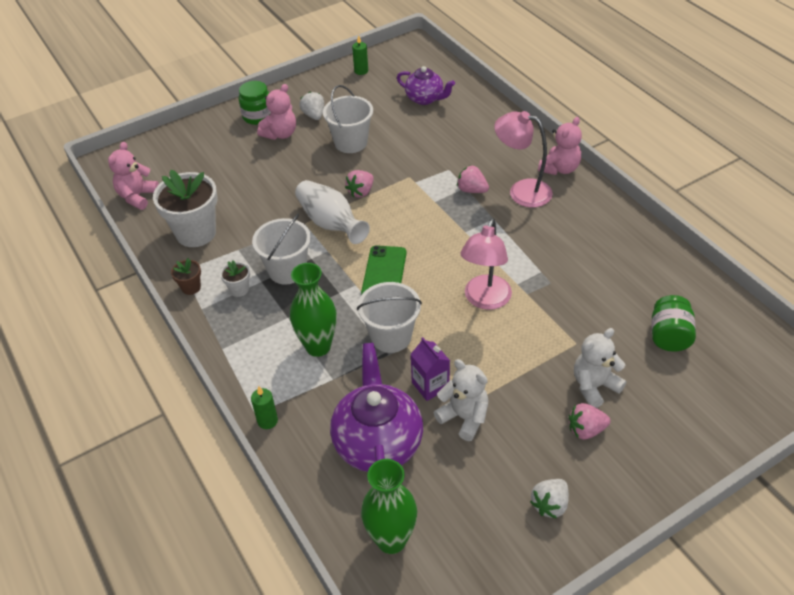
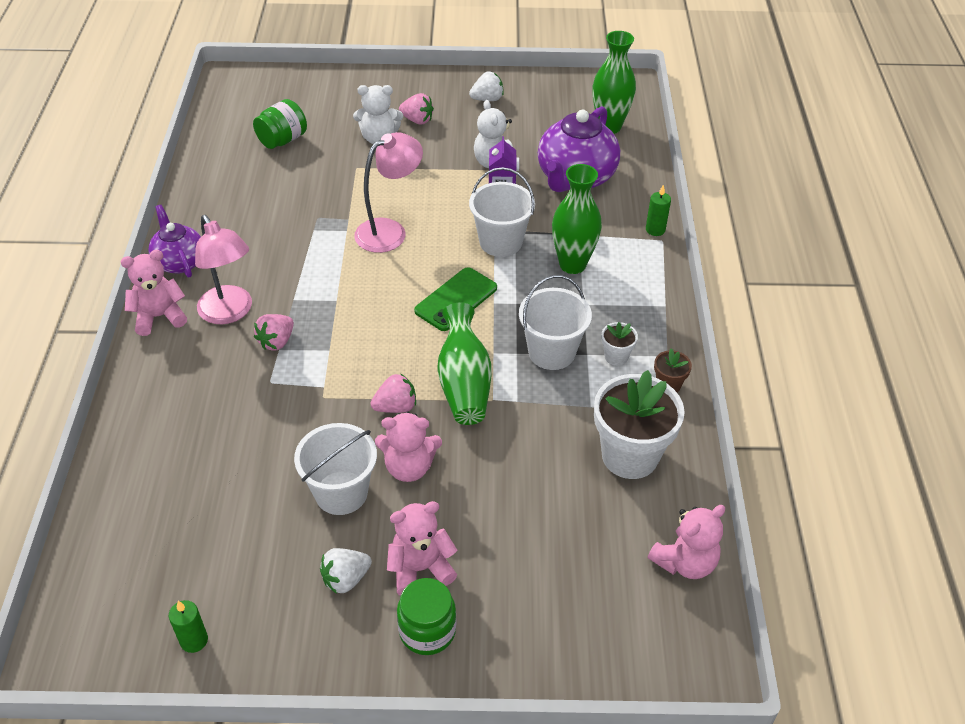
camera: 150 degrees left, 0 degrees up
(314, 115) = (346, 579): white strawberry -> white strawberry turned 45 degrees clockwise
(325, 168) = (409, 467): none -> pink teddy bear
(330, 223) = (464, 383): white vase -> green vase
(425, 99) = (172, 515): purple teapot -> purple teapot (179, 262)
(472, 190) = (276, 342): pink strawberry -> pink strawberry turned 60 degrees clockwise

